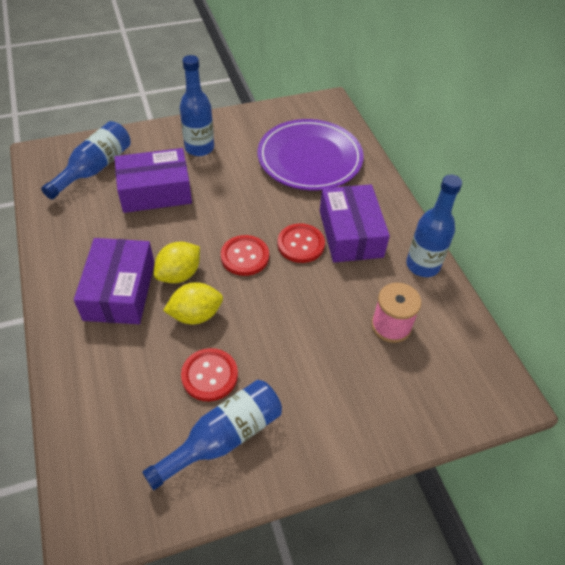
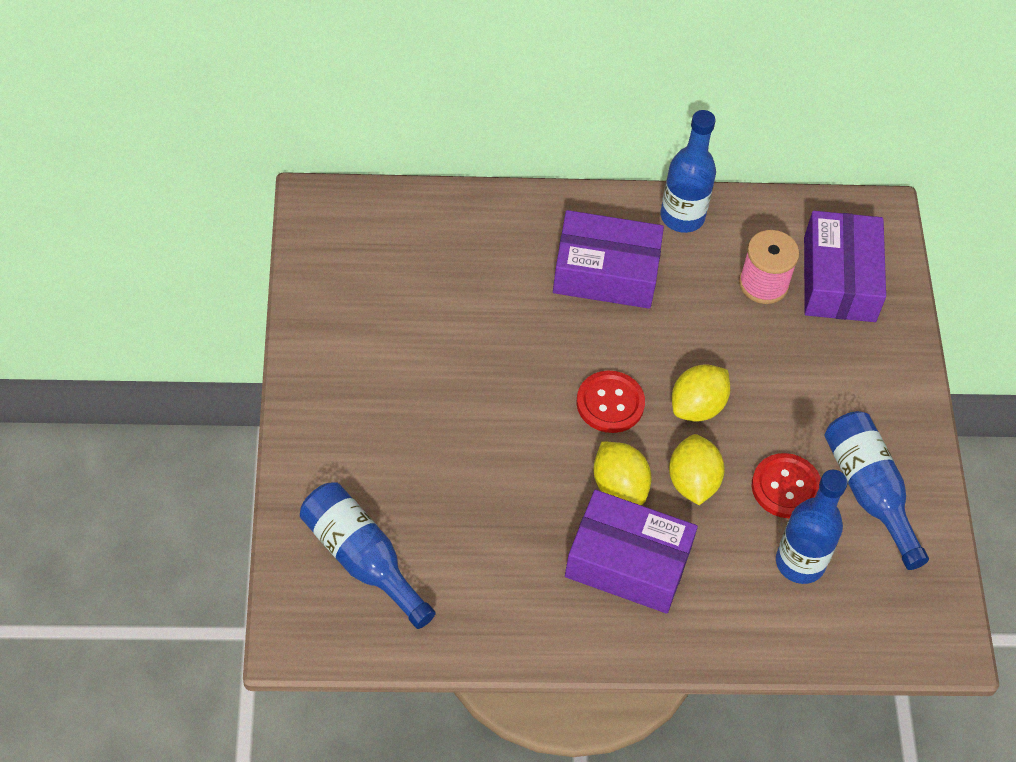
camera: 75 degrees left, 5 degrees up
(155, 191) = (444, 484): purple box -> purple box (839, 279)
(199, 148) = (364, 405): blue bottle -> blue bottle (800, 562)
(261, 305) = (697, 406): none -> yellow lemon
(301, 244) = (607, 334): red button -> none
(310, 158) = (440, 270): purple plate -> none

